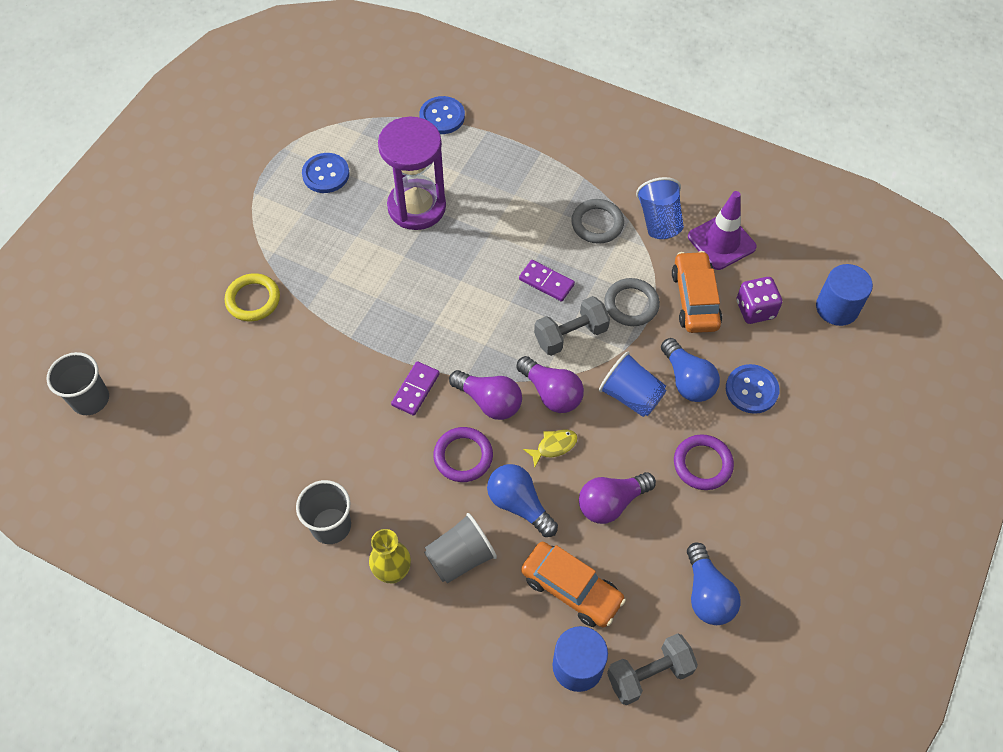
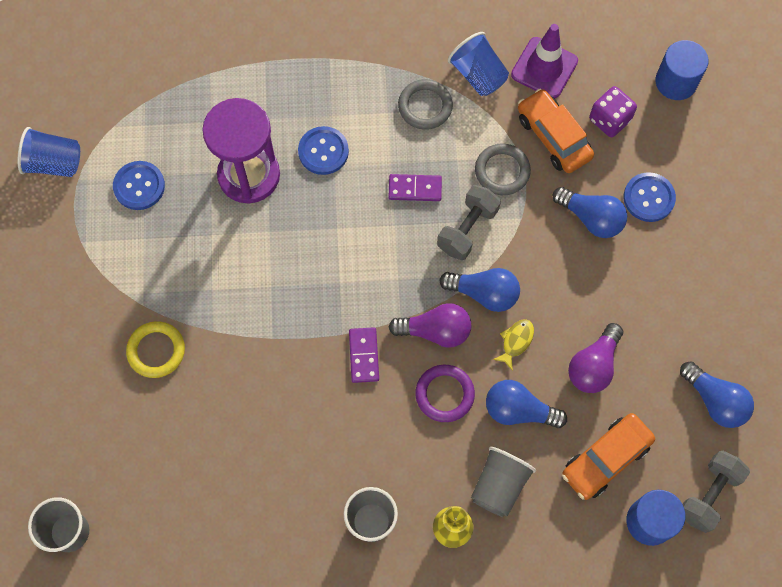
camera: 30 degrees left, 10 degrees up
(442, 116) = (212, 68): blue button -> blue button (323, 151)
(551, 393) = (484, 293): purple light bulb -> blue light bulb
(571, 589) = (606, 459): orange car -> orange car turned 135 degrees clockwise
(631, 396) = (552, 259): blue cup -> blue cup (54, 163)
(702, 464) = (647, 288): purple ring -> none

